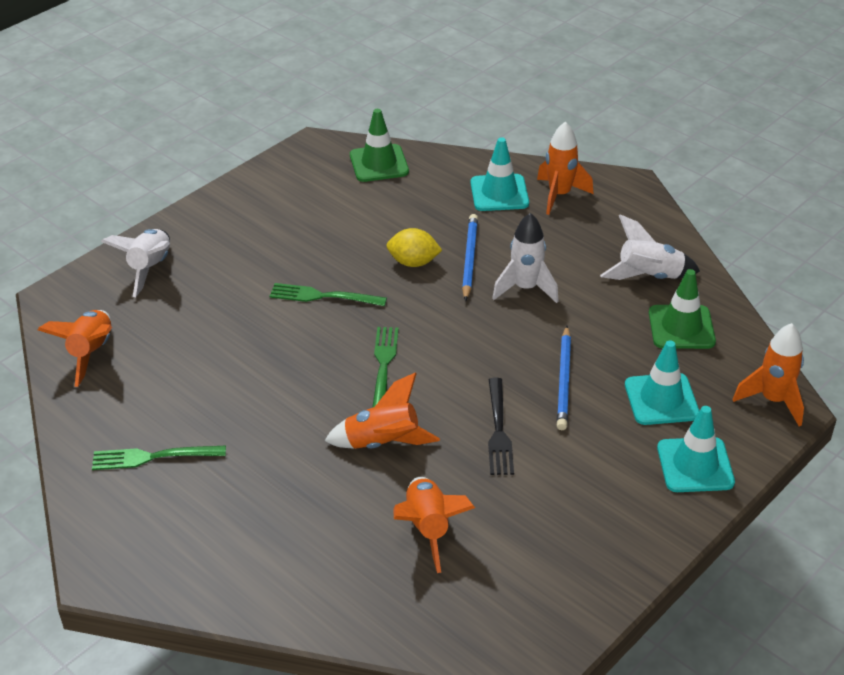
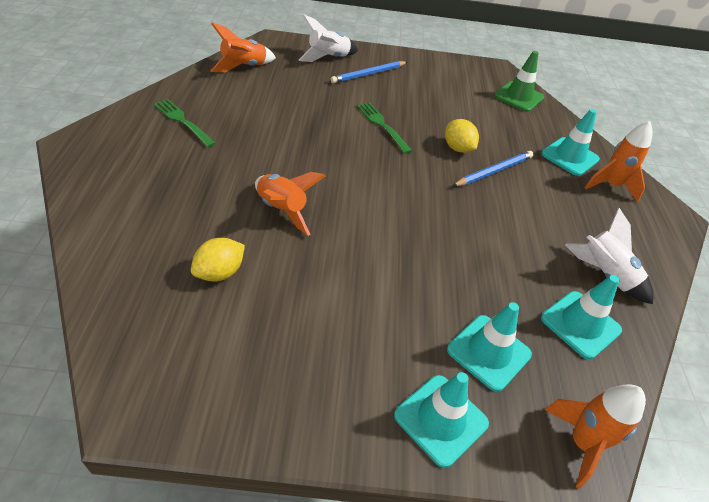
camera: 45 degrees right, 5 degrees up
(383, 366) = (352, 178): green fork -> none
(428, 529) = (220, 272): orange rocket -> yellow lemon
(498, 430) = (352, 264): black fork -> none
(525, 288) = (503, 211): white rocket -> none
(563, 380) = (440, 277): blue pencil -> blue pencil (368, 74)
(681, 327) = (580, 324): green traffic cone -> turquoise traffic cone

